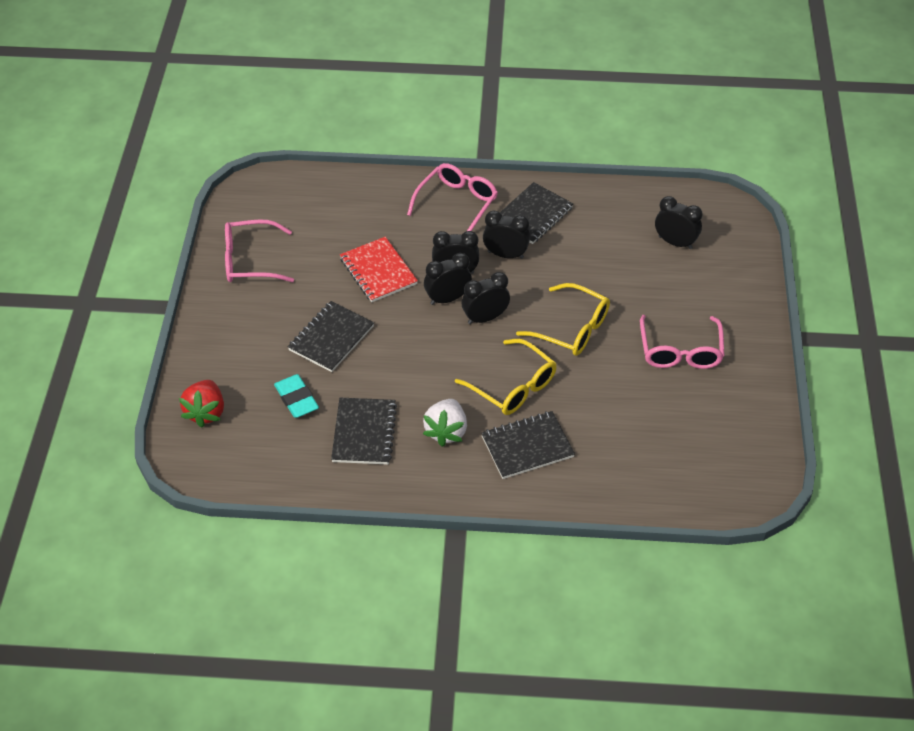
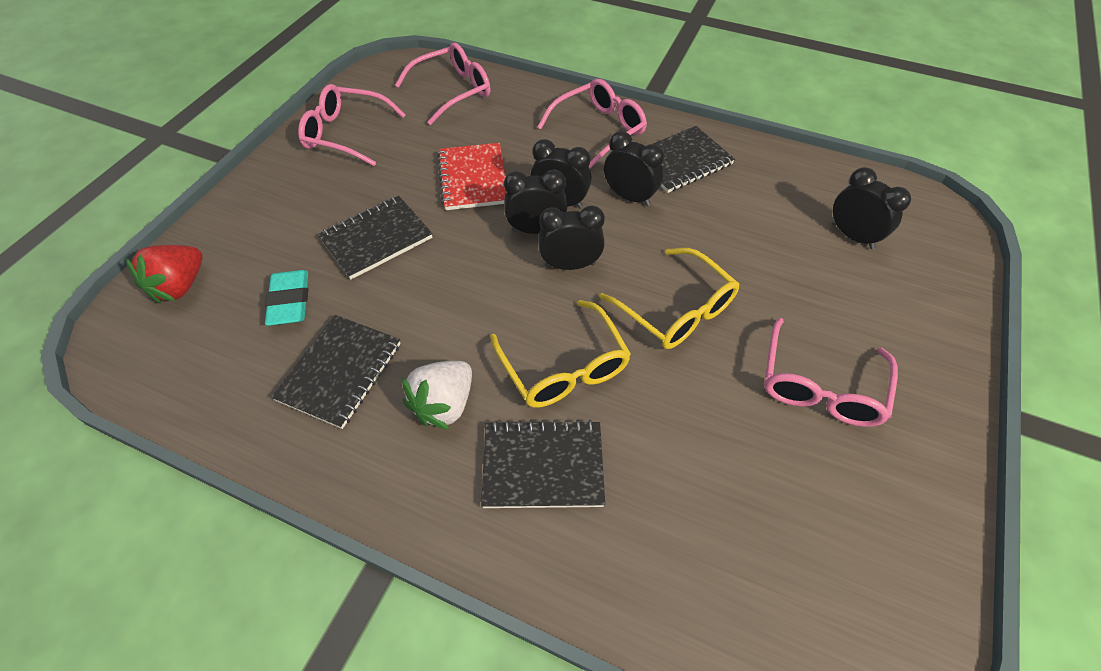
camera: 20 degrees right, 5 degrees up
(317, 198) = (453, 91): none -> pink glasses

